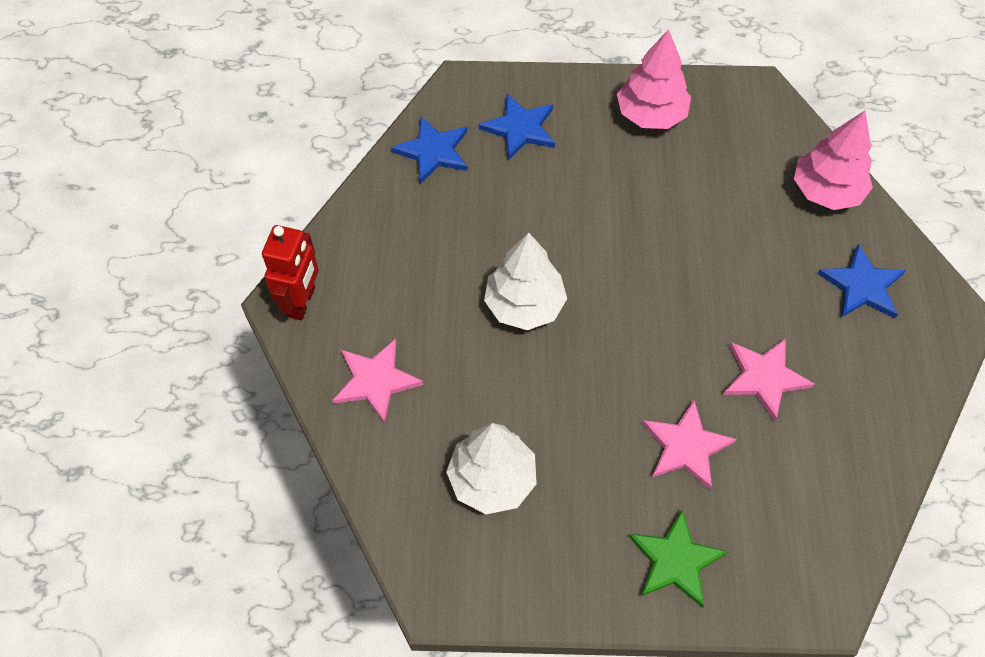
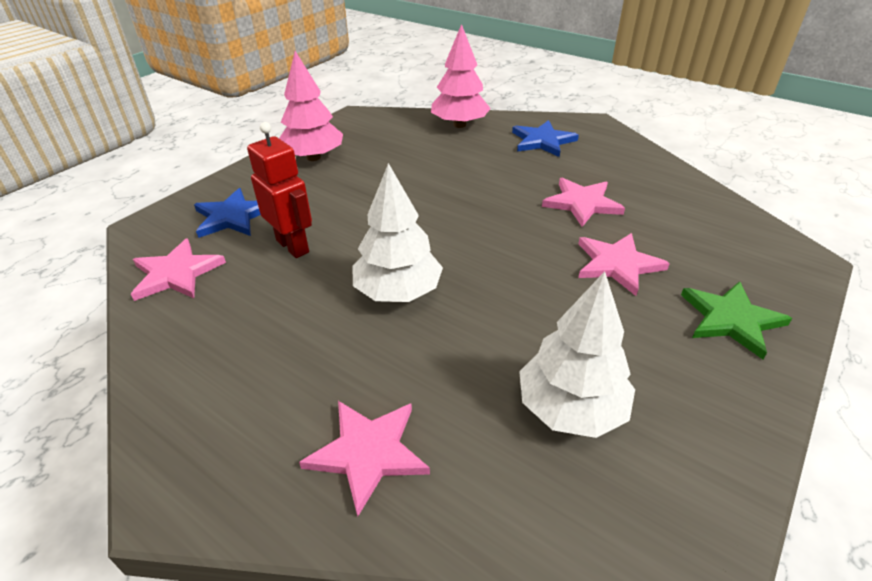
camera: 55 degrees left, 20 degrees down
(302, 302) = (192, 474): red robot -> red robot (293, 246)
(433, 151) = (176, 273): blue star -> pink star

